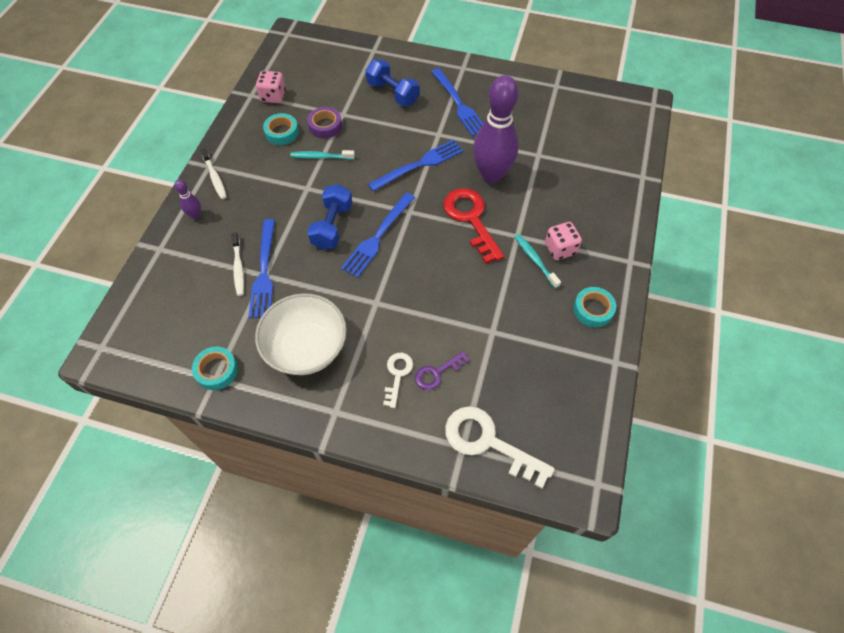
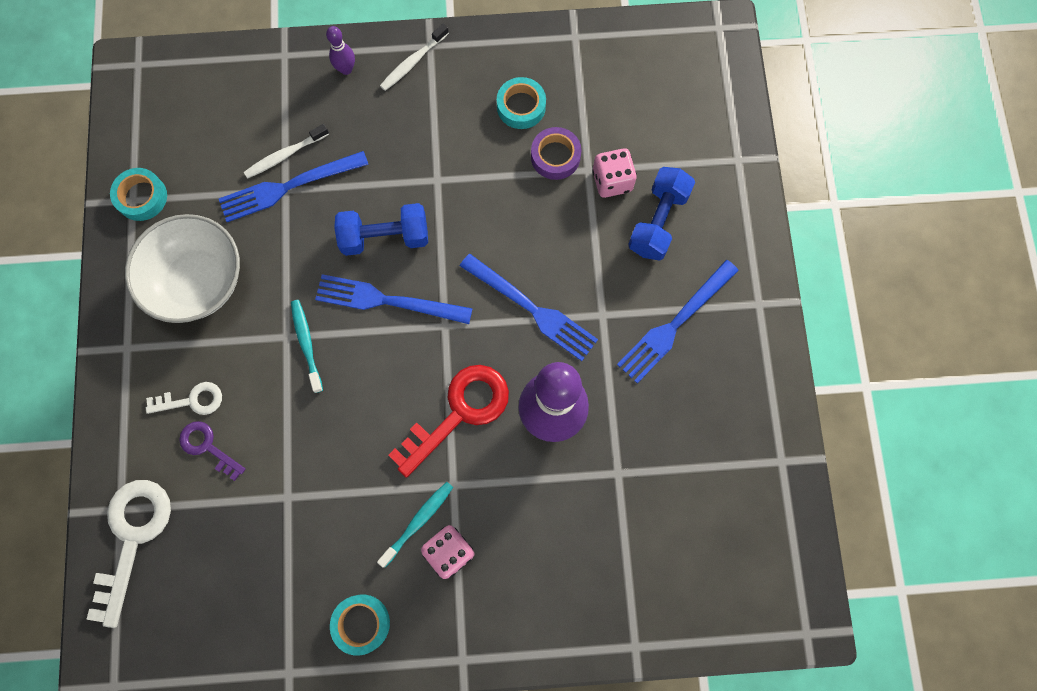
camera: 70 degrees right, 15 degrees up
(273, 96) = (584, 65): pink dice -> pink dice (612, 181)
(321, 157) = (497, 174): turquoise toothbrush -> turquoise toothbrush (306, 344)

